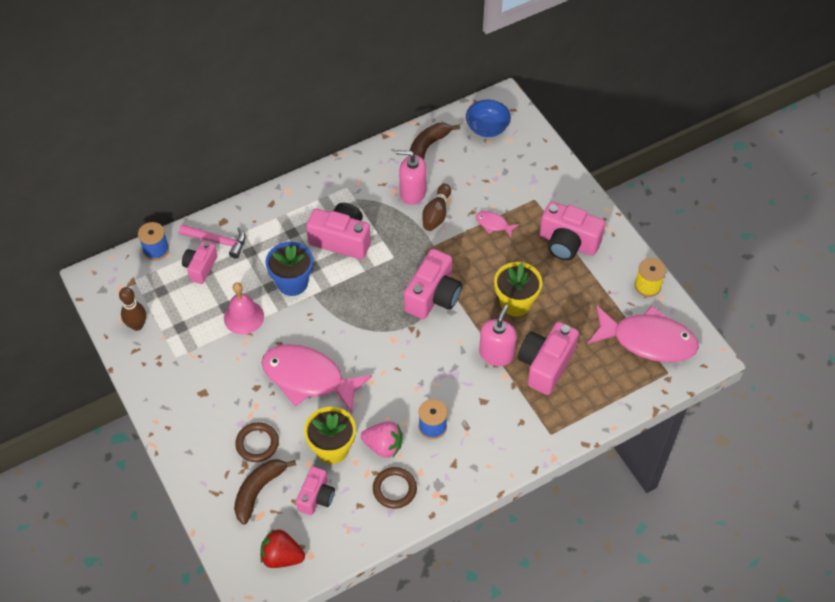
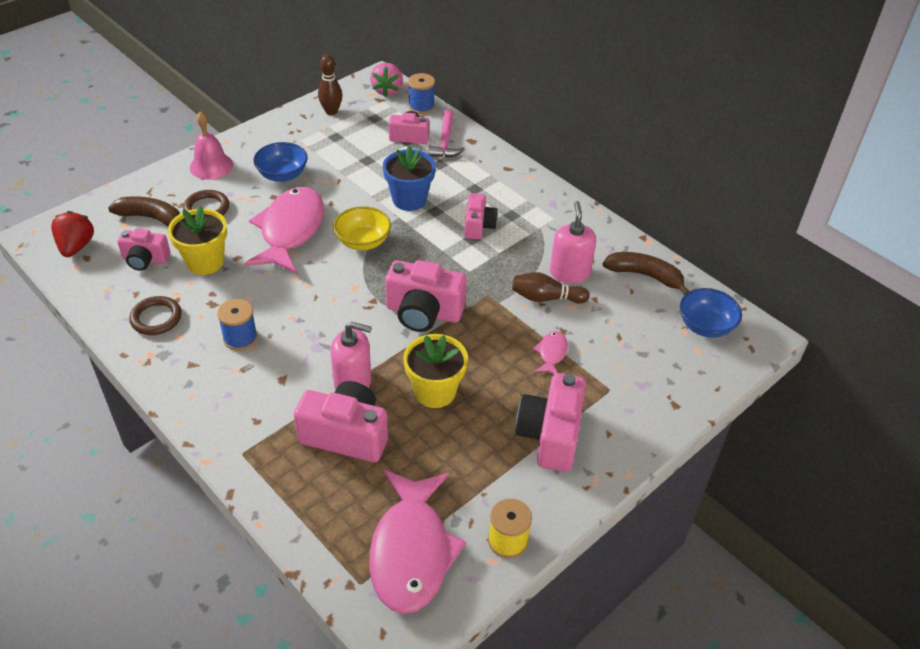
camera: 75 degrees right, 10 degrees down
(226, 377) = (282, 175): none -> blue bowl
(244, 317) = (357, 174): pink bell -> pink bell (211, 166)
(338, 325) = (363, 242): none -> yellow bowl
(341, 240) = (479, 226): pink camera -> pink camera, size x0.62
(383, 446) = (211, 301): pink strawberry -> pink strawberry (387, 90)

